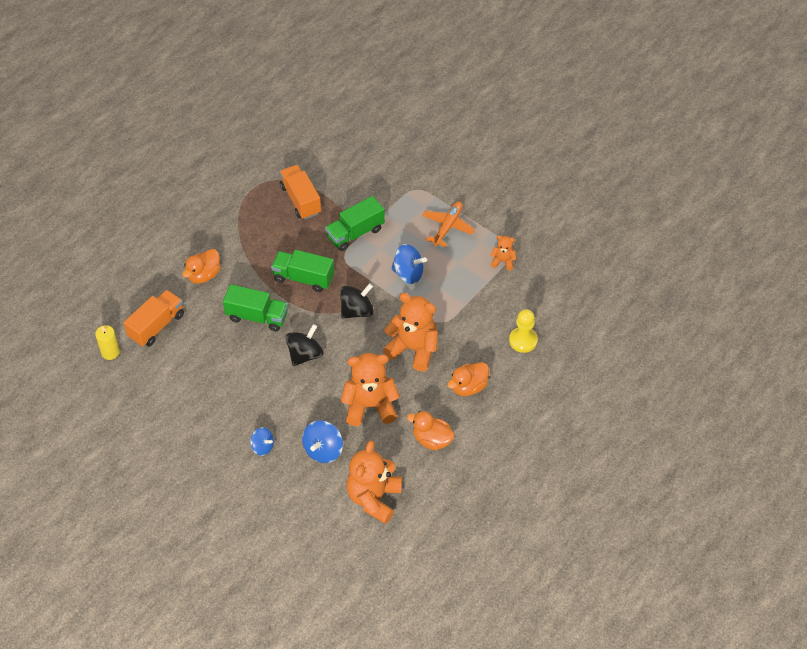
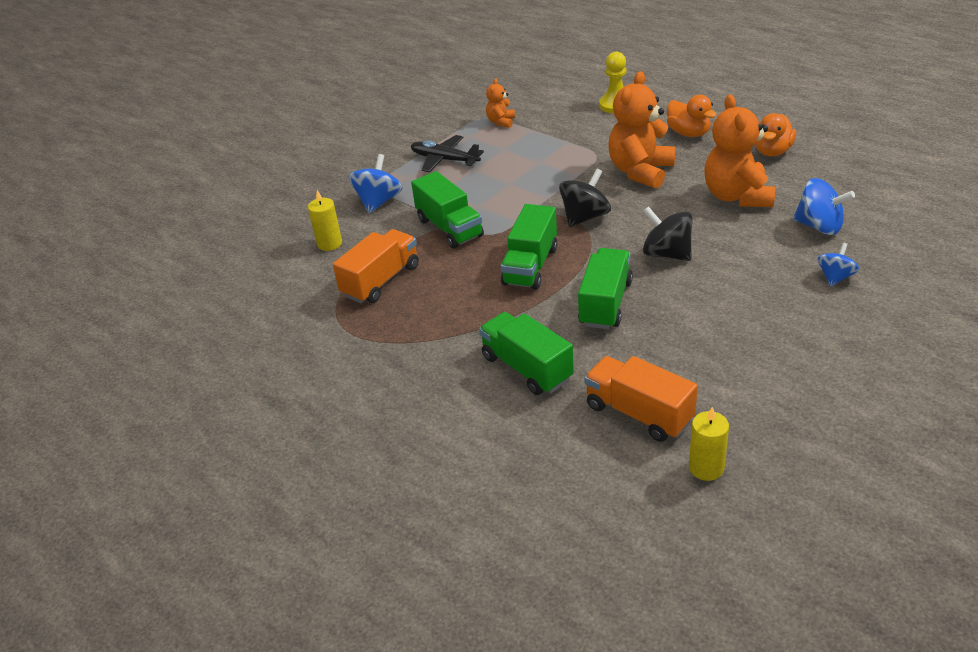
camera: 85 degrees left, 15 degrees down
(204, 275) = (527, 368): orange duck -> green truck
(300, 200) = (381, 281): orange truck -> orange truck turned 150 degrees clockwise
(346, 169) = (329, 243): none -> yellow candle
(357, 311) = (585, 217): black spinning top -> black spinning top turned 75 degrees clockwise
(374, 498) = (874, 184): orange teddy bear -> none
(408, 273) = (520, 183): blue spinning top -> blue spinning top (378, 201)
(447, 227) = (445, 160): orange plane -> black plane

